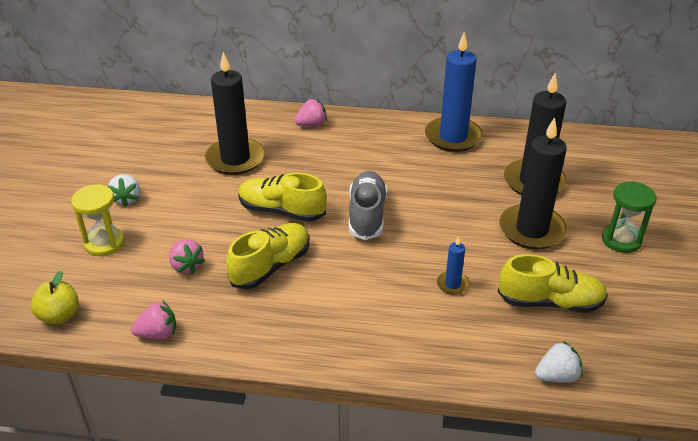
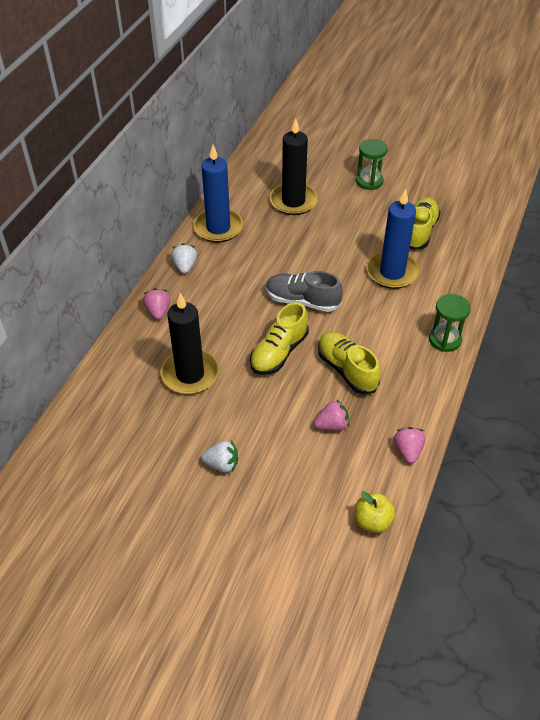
camera: 75 degrees left, 10 degrees up
(104, 243) = (284, 485): yellow hourglass -> none
(349, 350) = (444, 339): none -> green hourglass
(452, 284) = (392, 272): blue candle -> blue candle, size x2.21
(532, 230) = (346, 218): black candle -> none
(556, 376) = (482, 247): white strawberry -> white strawberry (185, 266)

